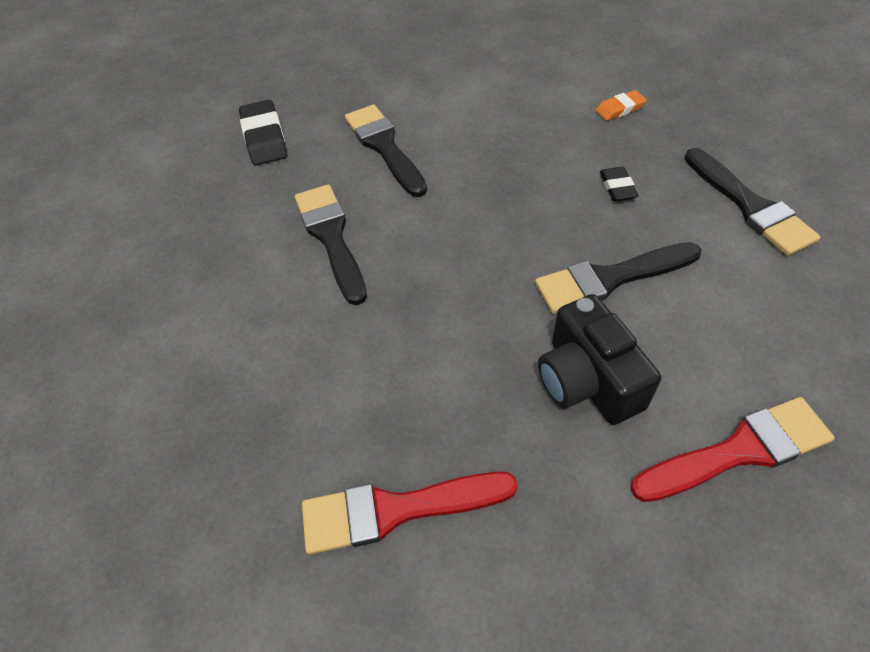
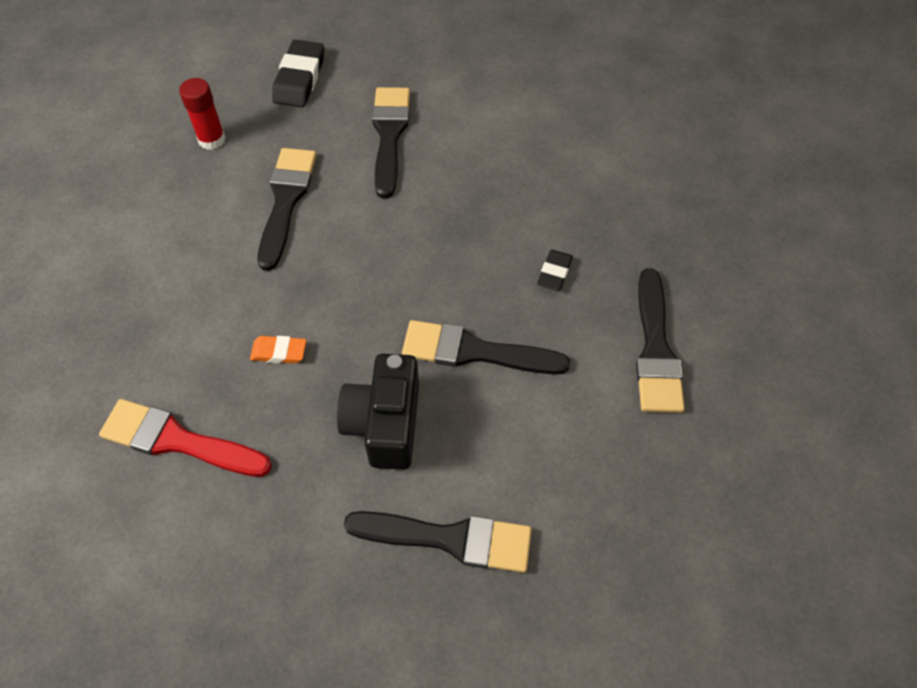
camera: 25 degrees right, 5 degrees up
(216, 219) = (212, 139): none -> red glue stick
(620, 109) = (627, 196): orange eraser -> orange eraser (279, 352)
(739, 451) = (449, 539): red brush -> black brush

